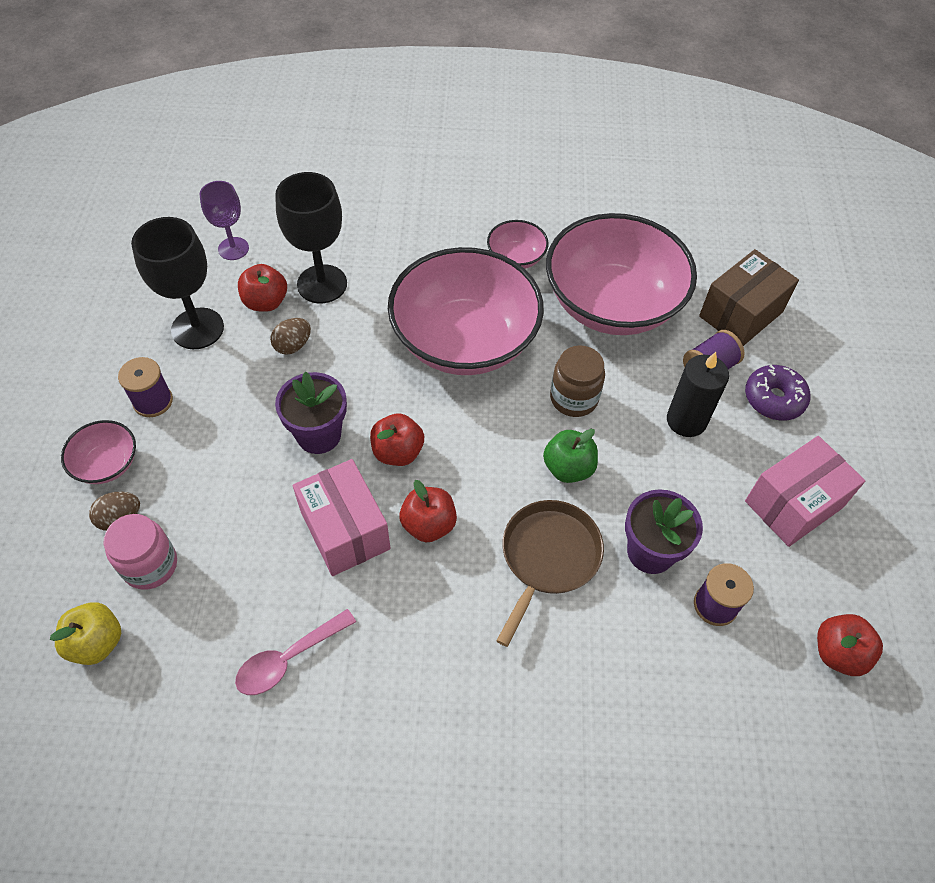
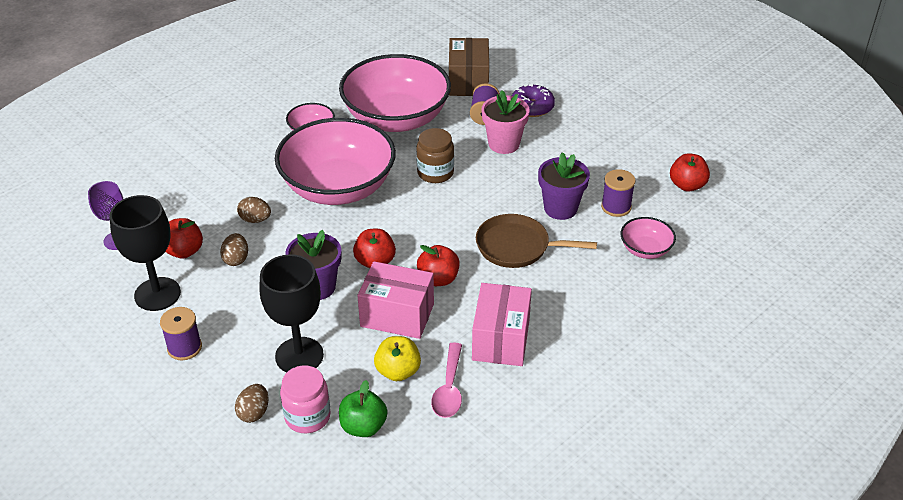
camera: 45 degrees left, 15 degrees down
(97, 642) = (330, 472): yellow apple -> yellow apple (398, 371)
(107, 464) = (202, 397): pink bowl -> pink bowl (645, 249)
(322, 284) = (208, 219): black goblet -> black goblet (299, 356)
(356, 316) = (255, 220): none -> brown egg
(548, 557) = (517, 247): brown pan -> brown pan turned 60 degrees counterclockwise
(568, 468) = (475, 204): green apple -> green apple (363, 426)
(686, 420) = (504, 144): black candle -> pink flower pot
(793, 504) = (596, 143): pink box -> pink box (501, 339)

